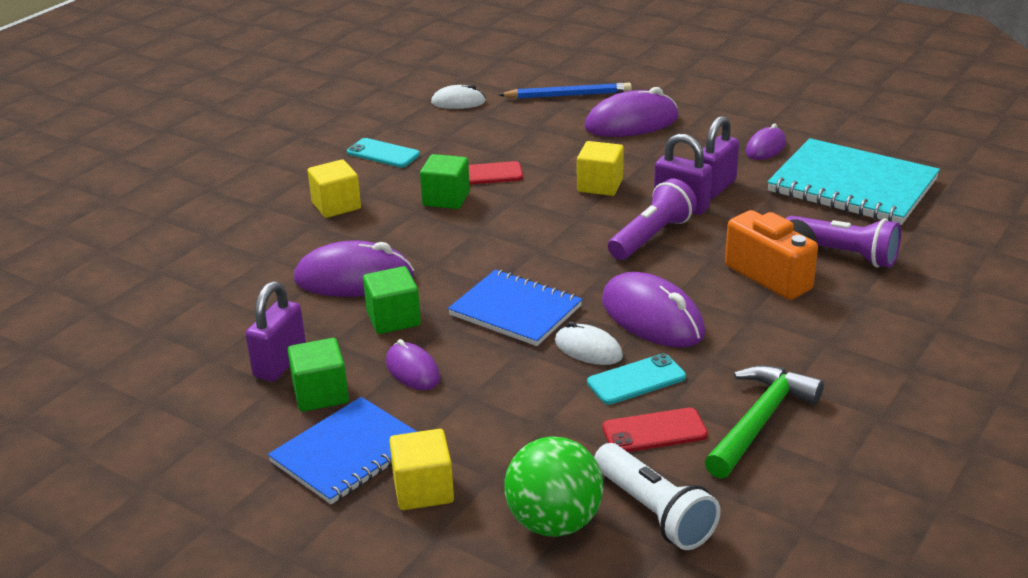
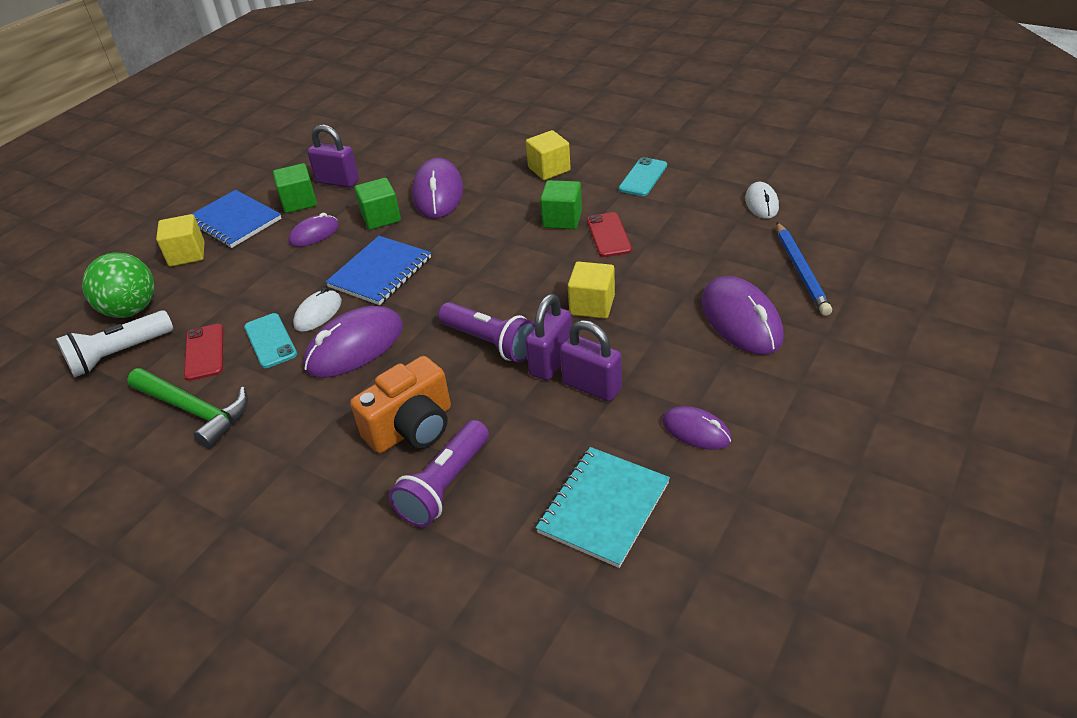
camera: 90 degrees right, 10 degrees up
(852, 186) = (603, 508): turquoise notebook -> turquoise notebook, size x0.67

